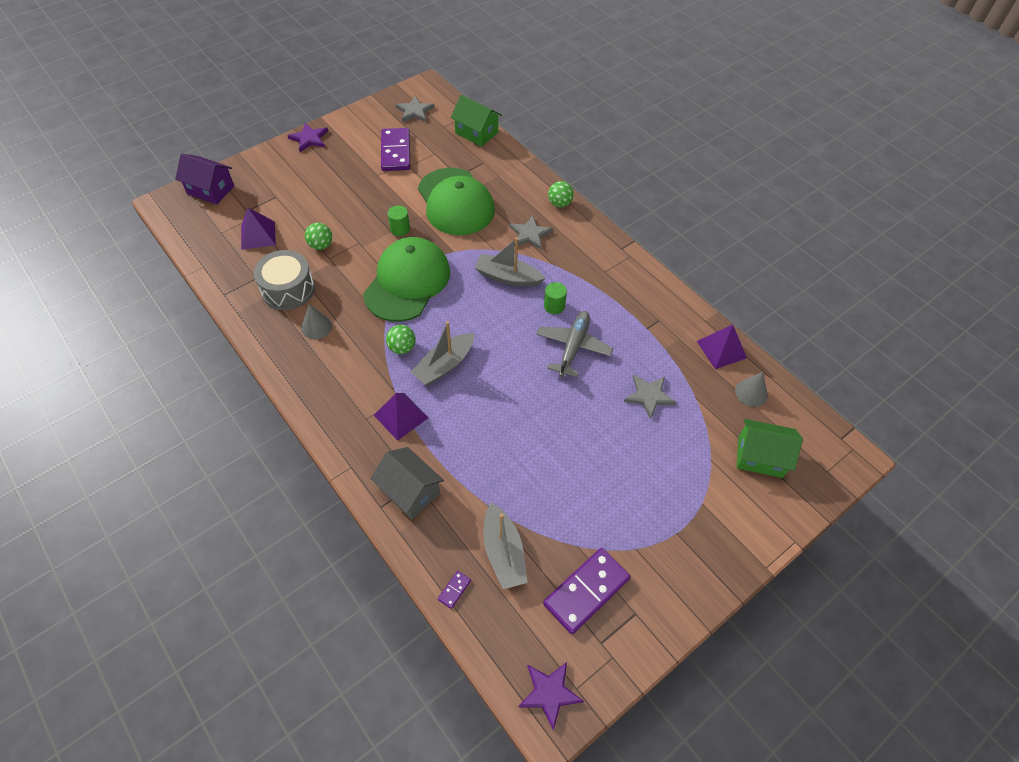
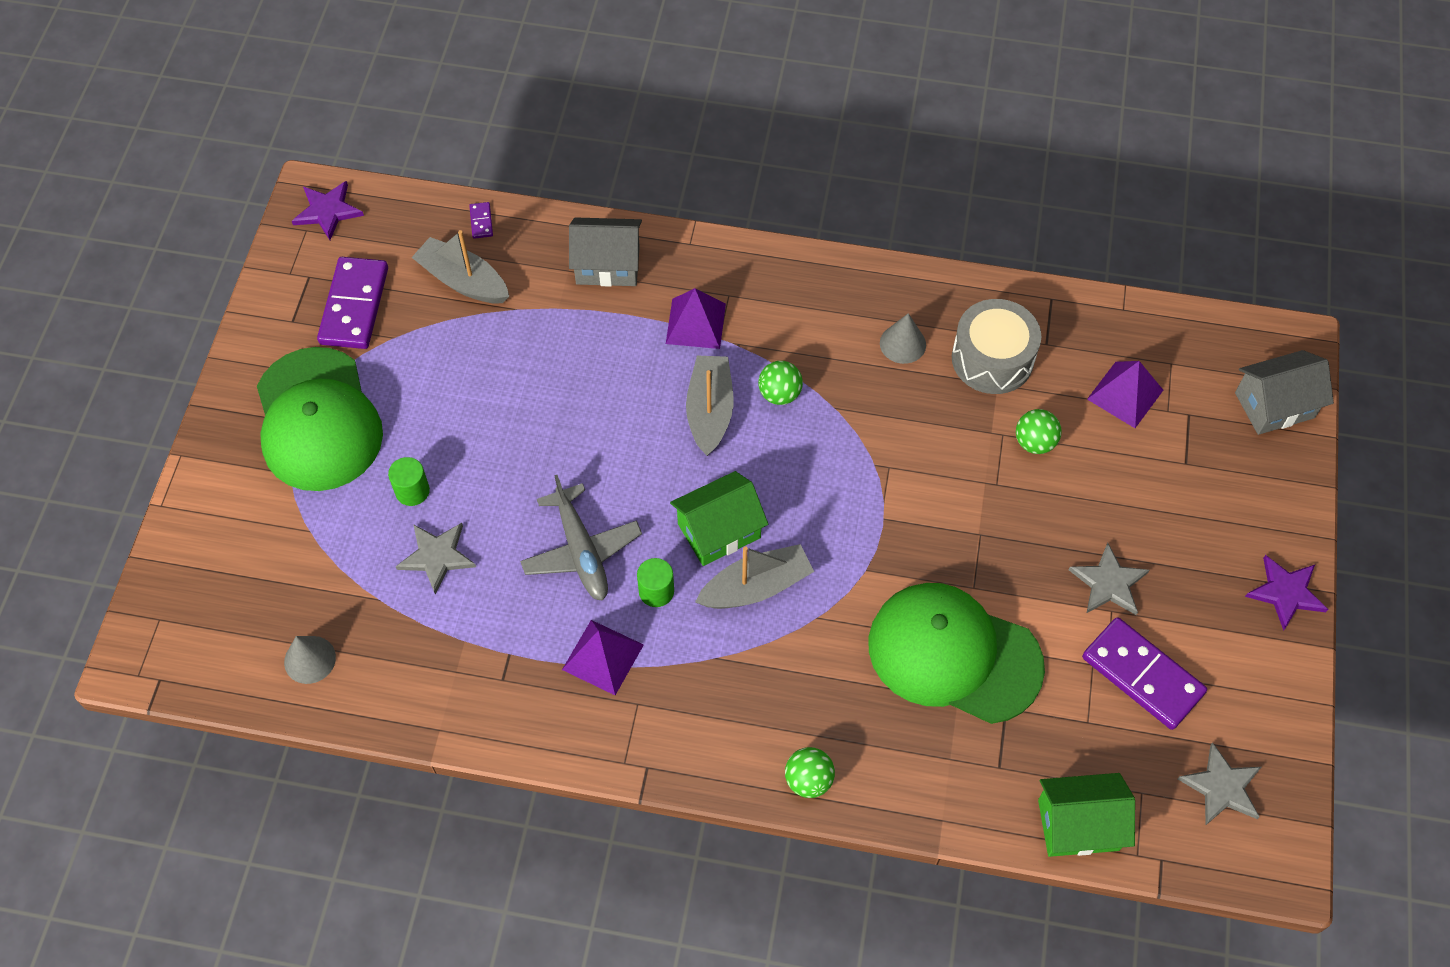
camera: 140 degrees right, 5 degrees up
(210, 190) = (1274, 405): purple house -> grey house
(400, 229) = (972, 546): green cylinder -> green cylinder (412, 491)
(407, 282) = (870, 478): green cap -> green cap (318, 420)
(529, 234) = (796, 683): grey star -> grey star (1109, 583)
(721, 349) = (387, 698): purple pyramid -> purple pyramid (603, 657)
(760, 457) = (252, 577): green house -> green house (719, 531)

